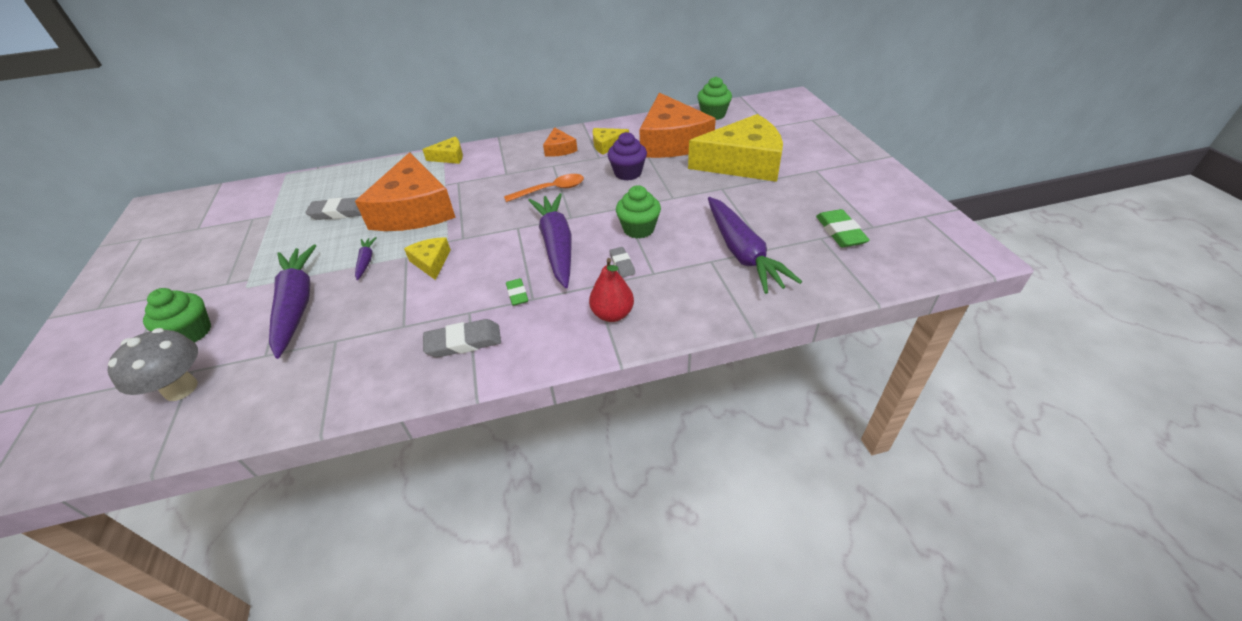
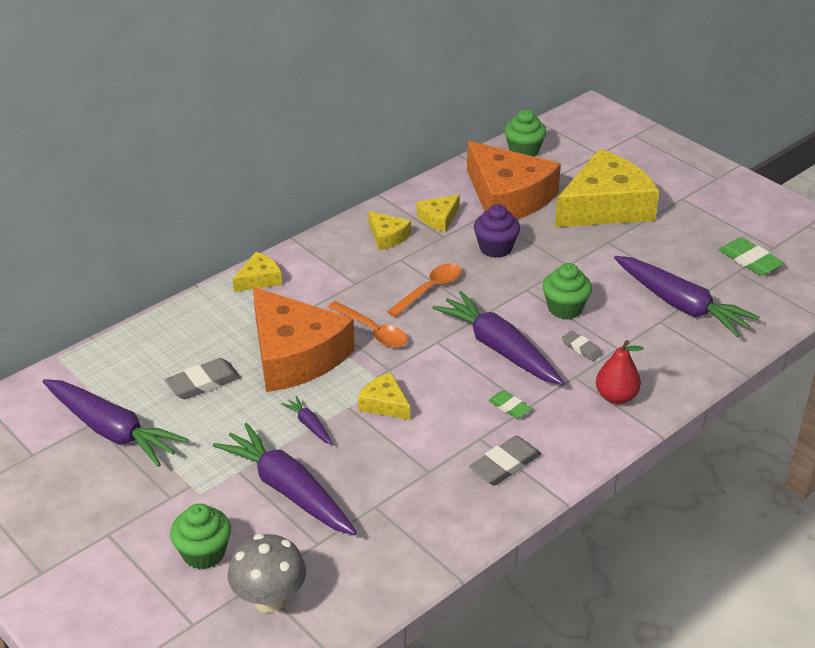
camera: 30 degrees left, 5 degrees down
(254, 227) = (112, 430): none -> purple carrot
(481, 208) = (373, 331): none -> orange spoon
(559, 149) = (387, 237): orange cheese -> yellow cheese

